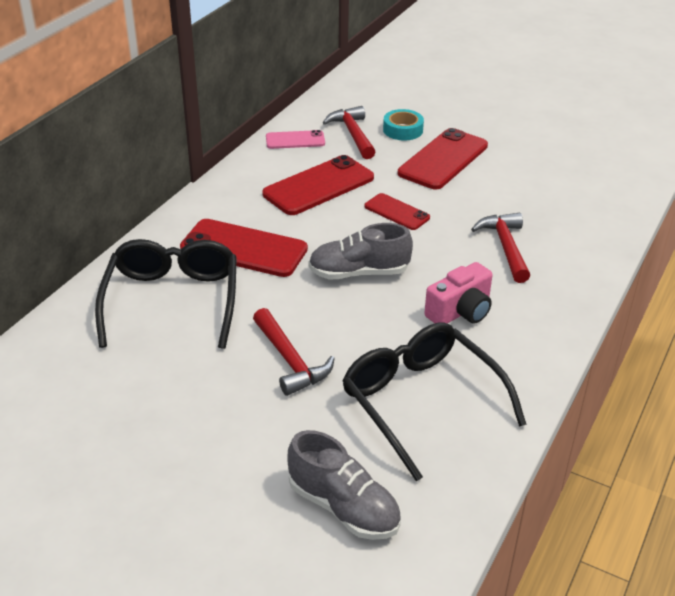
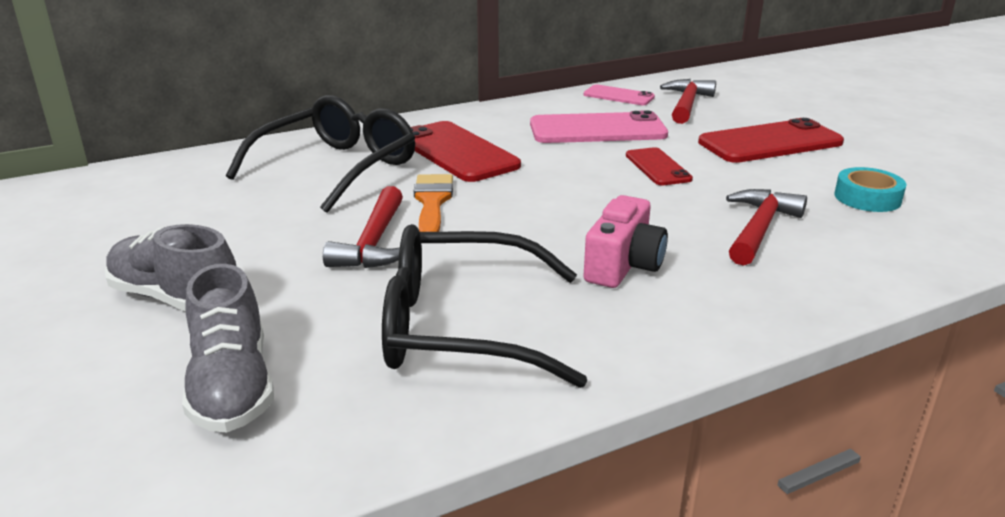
camera: 35 degrees right, 10 degrees down
(285, 307) = (432, 202): none -> orange brush
(318, 186) = (597, 129): red phone -> pink phone
(359, 273) = (547, 200): grey shoe -> grey shoe (176, 298)
(403, 130) = (749, 112): turquoise tape -> turquoise tape (867, 198)
(421, 402) = (460, 328): black glasses -> black glasses turned 90 degrees counterclockwise
(460, 311) = (623, 265): pink camera -> pink camera turned 60 degrees counterclockwise

